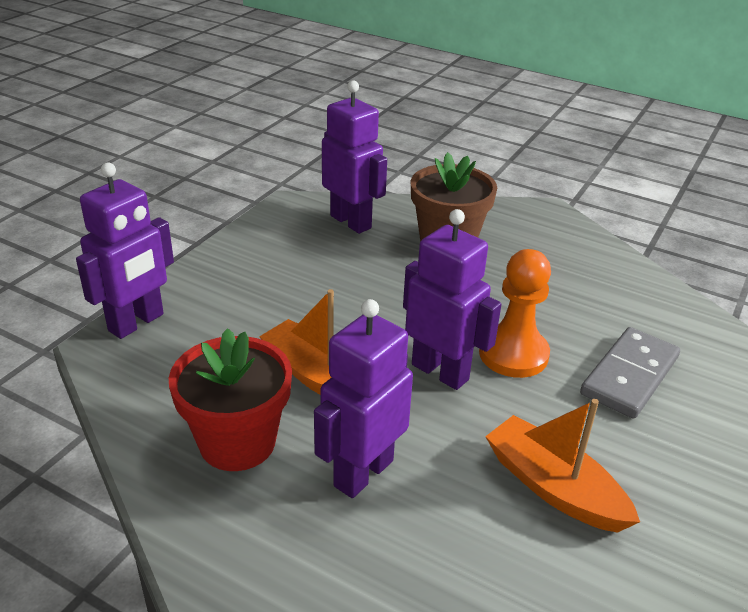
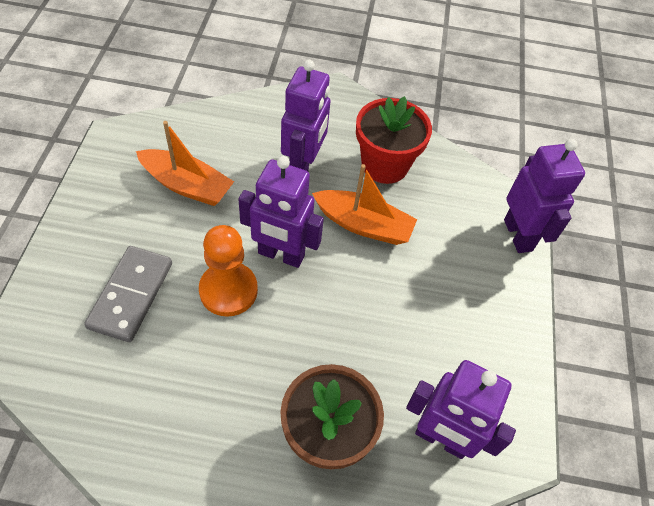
camera: 155 degrees right, 20 degrees up
(136, 323) = (518, 235): purple robot -> purple robot turned 150 degrees clockwise

